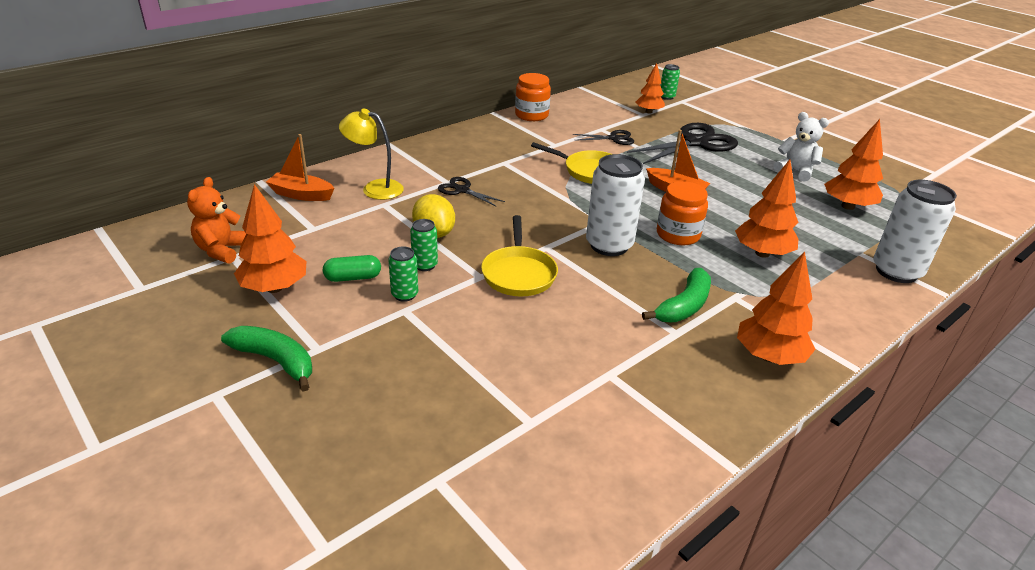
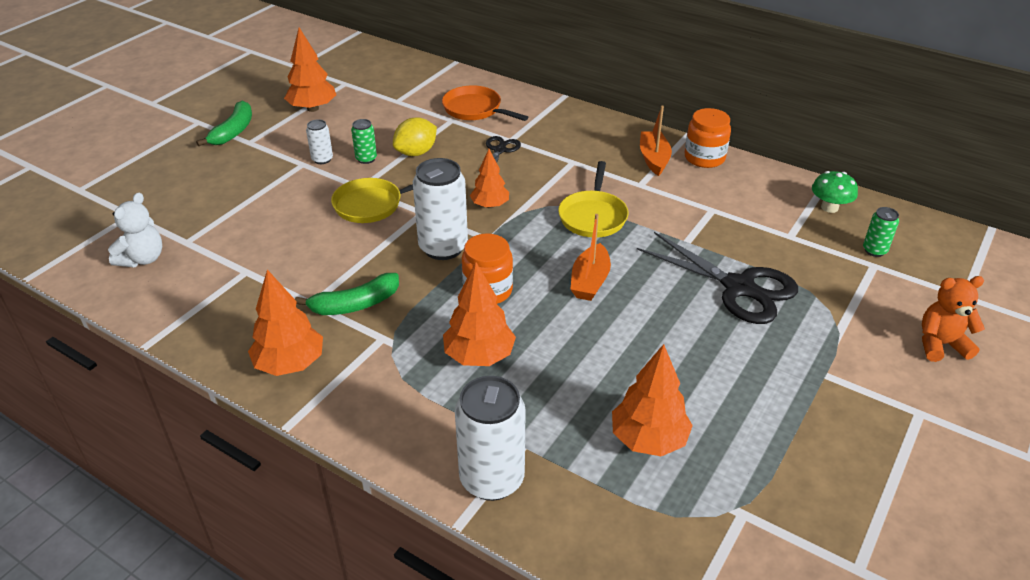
camera: 75 degrees right, 5 degrees up
(222, 250) = (351, 77): orange teddy bear -> orange teddy bear (940, 344)
(301, 194) = (445, 83): orange boat -> orange boat (654, 159)
(353, 277) = (337, 133): green capsule -> none
(375, 188) = (475, 109): yellow lamp -> orange pan
(404, 295) = (322, 159): green can -> white can
(614, 138) = (693, 222): black scissors -> none
(615, 96) = (829, 207): none -> green mushroom
(648, 112) = (803, 240): orange tree -> orange tree (490, 205)
(684, 306) = (355, 304): green banana -> green banana turned 45 degrees counterclockwise
(795, 171) = (723, 386): white teddy bear -> white teddy bear (143, 259)

